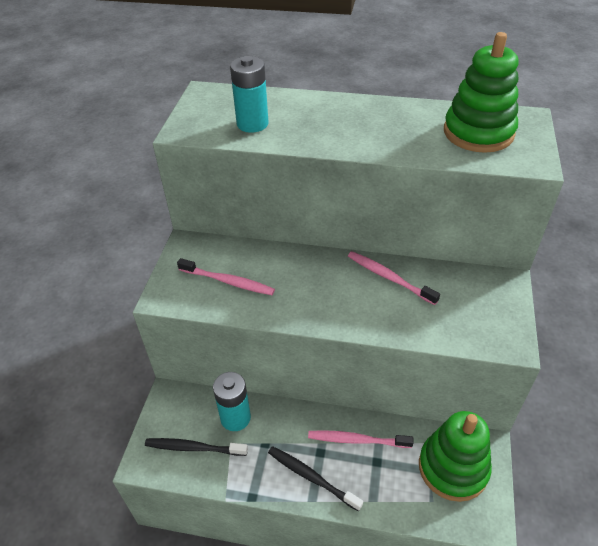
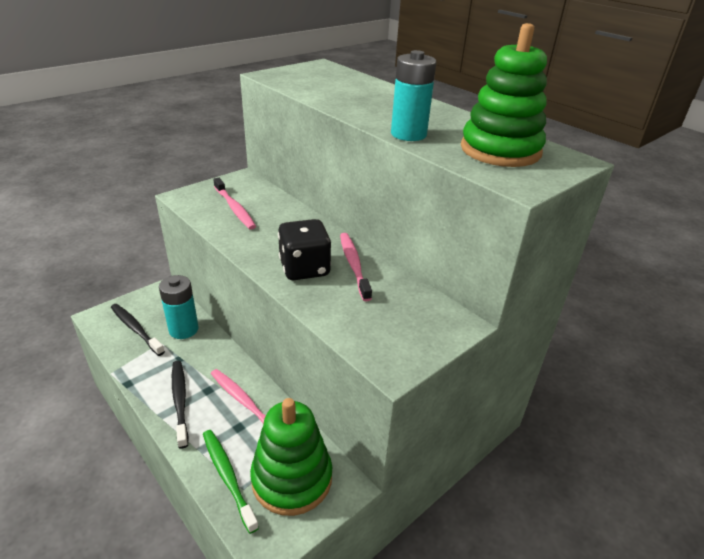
camera: 35 degrees right, 10 degrees down
(252, 124) = (320, 86): turquoise battery -> turquoise battery (408, 134)
(361, 304) = (304, 268): none -> black dice
(414, 502) = (228, 477): none -> green toothbrush

